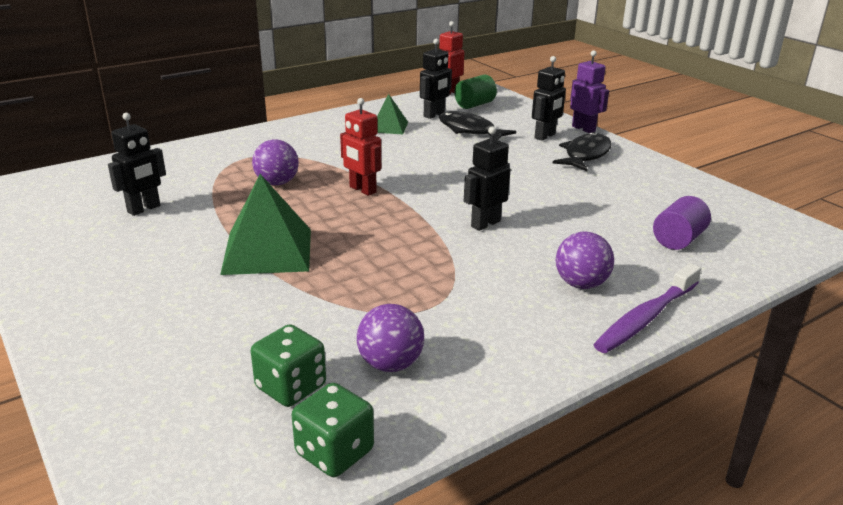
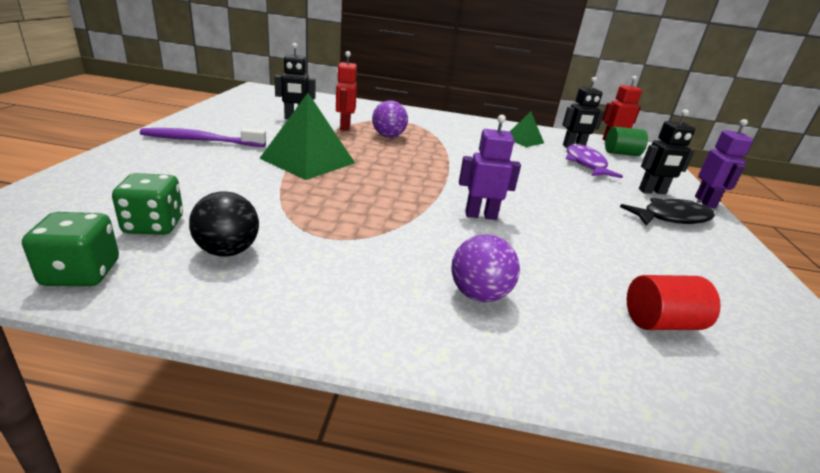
camera: 40 degrees right, 0 degrees up
(362, 190) = (432, 160): red robot -> red robot (344, 127)
(390, 364) = (227, 251): purple ball -> black ball
(469, 130) = (585, 164): black fish -> purple fish
(485, 224) = (480, 215): black robot -> purple robot
(645, 318) = (489, 359): purple toothbrush -> purple toothbrush (201, 140)
(678, 240) = (661, 322): purple cylinder -> red cylinder

